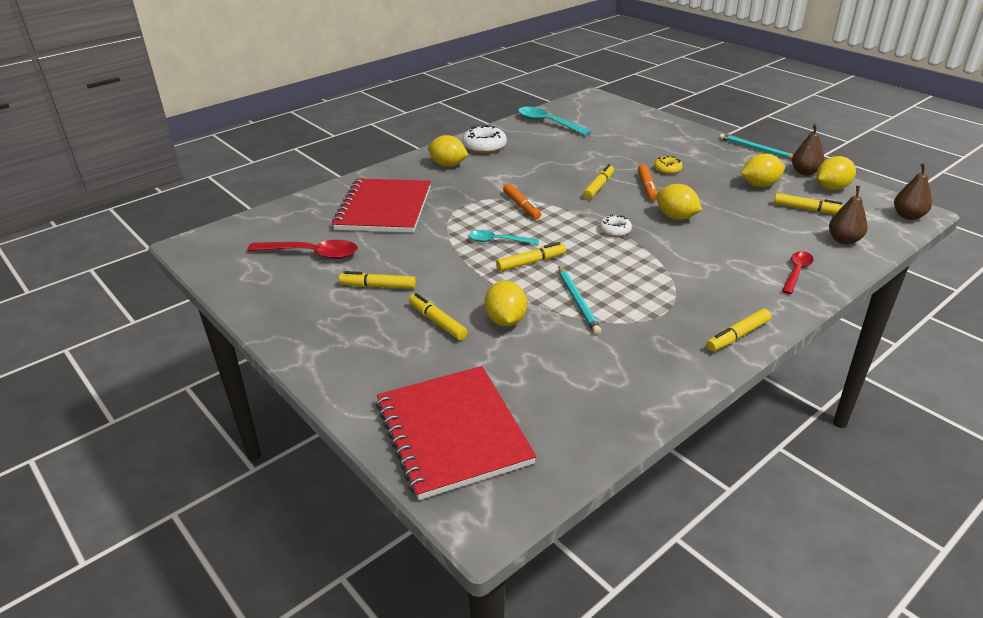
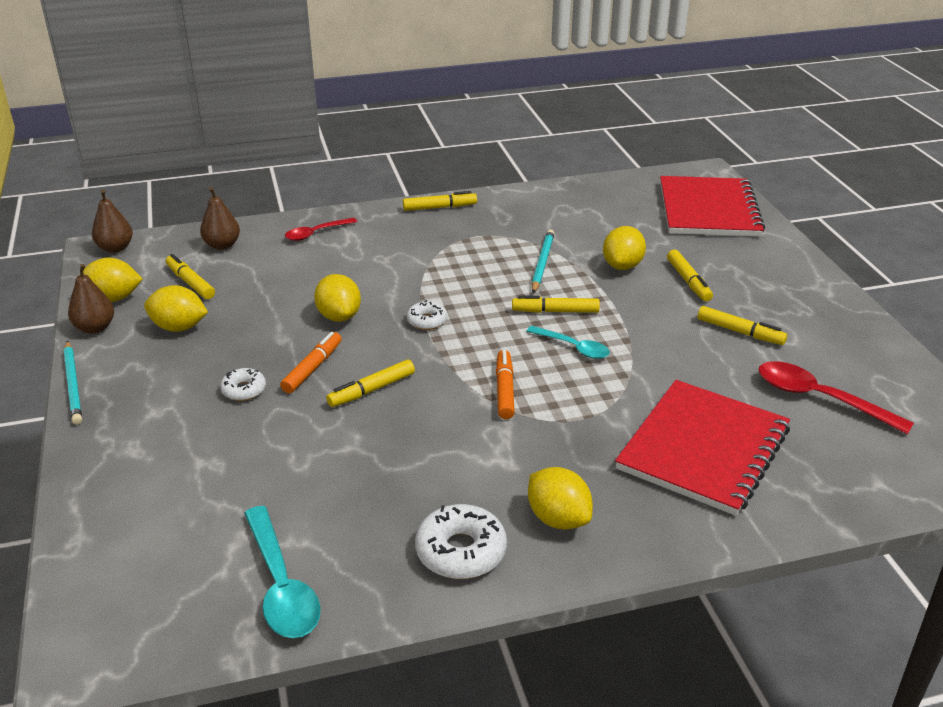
camera: 155 degrees left, 0 degrees up
(667, 169) = (244, 390): yellow donut -> white donut

